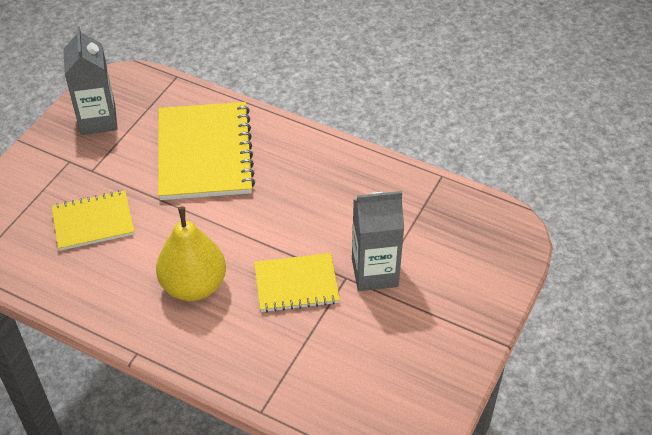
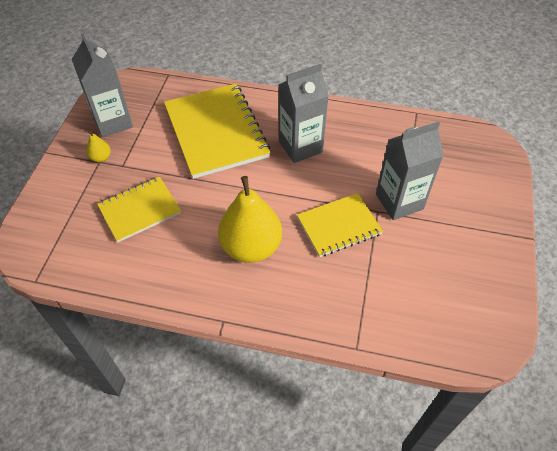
camera: 15 degrees left, 5 degrees up
(72, 157) = (101, 158): none -> yellow pear
(291, 189) = (300, 147): none -> grey carton

